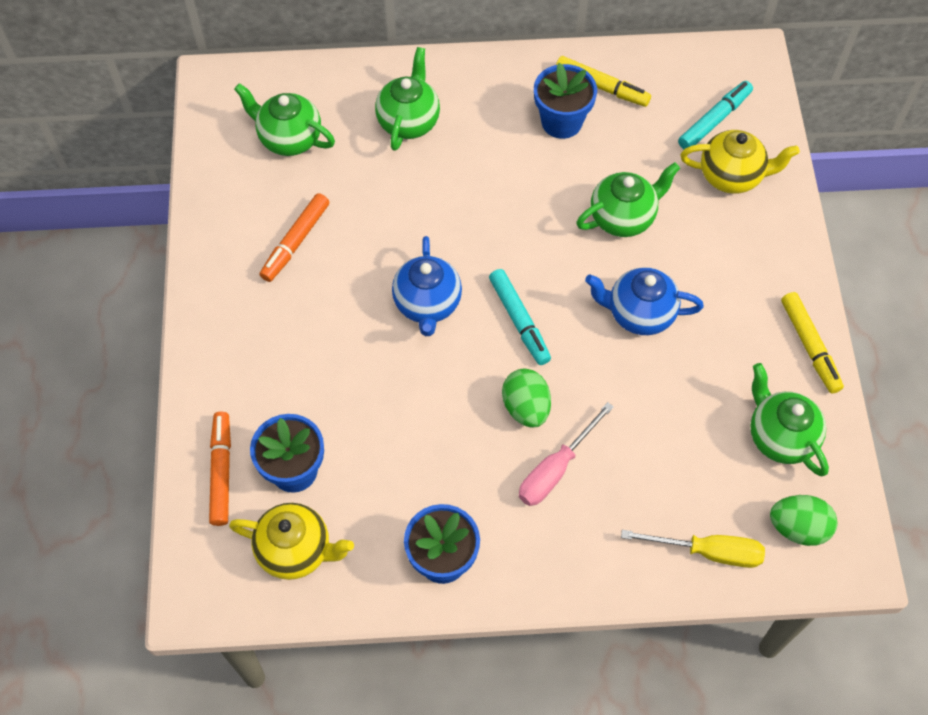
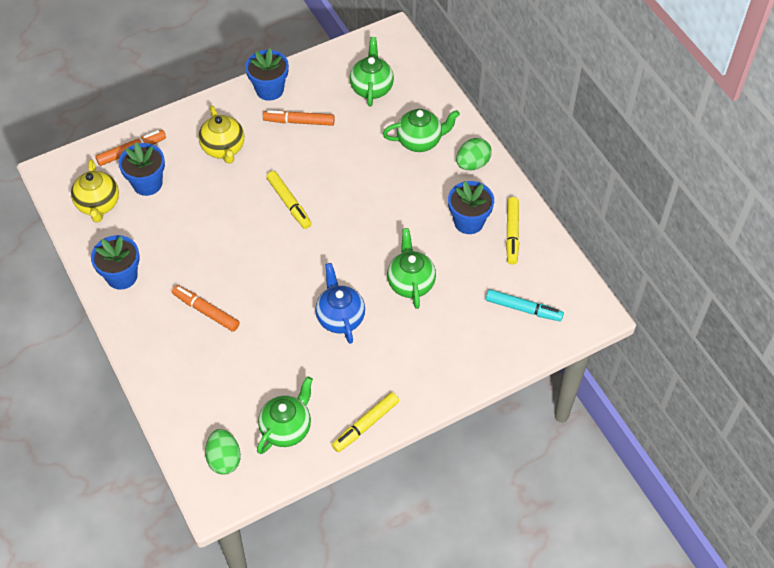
camera: 65 degrees right, 5 degrees down
(217, 256) = (269, 89): none -> blue flower pot
(427, 304) = (289, 203): blue teapot -> yellow marker
(519, 321) = (301, 254): turquoise marker -> none
(526, 408) = (241, 280): green egg -> green egg (472, 164)
(555, 469) = (206, 311): pink screwdriver -> orange marker
(623, 218) = (410, 283): green teapot -> green teapot turned 135 degrees counterclockwise
(708, 552) = (185, 413): yellow screwdriver -> none
(731, 176) = (481, 335): yellow teapot -> yellow teapot (223, 149)

